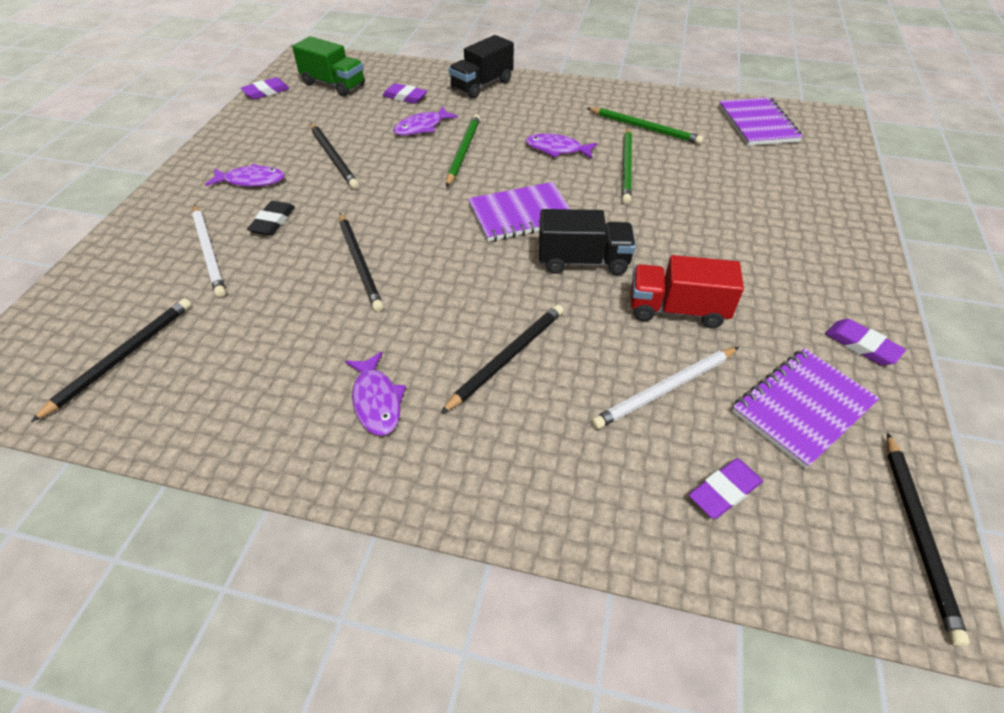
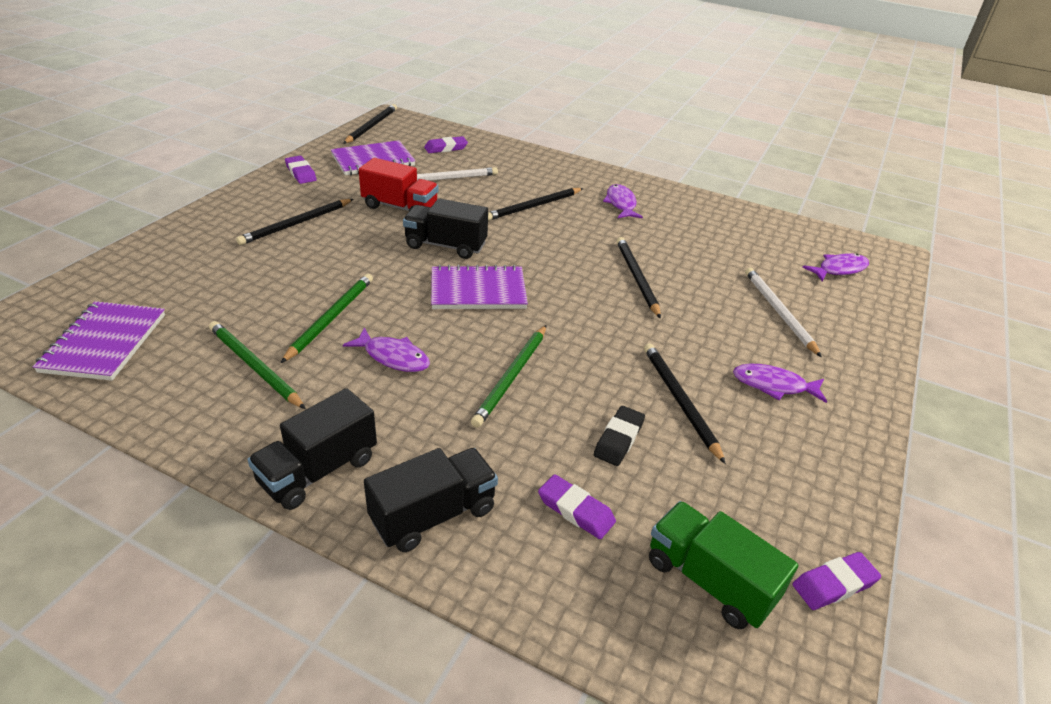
camera: 170 degrees left, 10 degrees down
(122, 357) = (801, 251): black pencil -> black pencil (296, 224)
(273, 222) = (728, 330): black eraser -> black eraser (618, 439)
(421, 127) = (558, 431): purple fish -> purple fish (839, 269)
(555, 91) = (318, 470): none -> black truck

